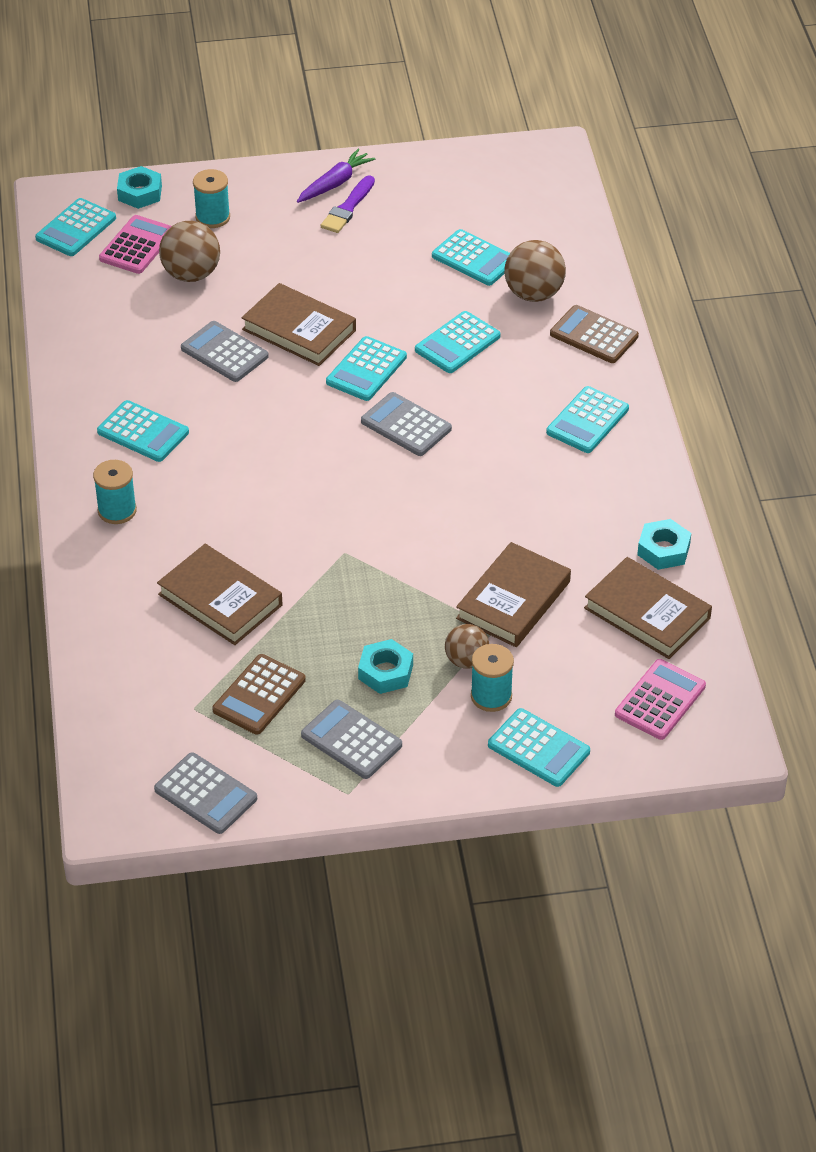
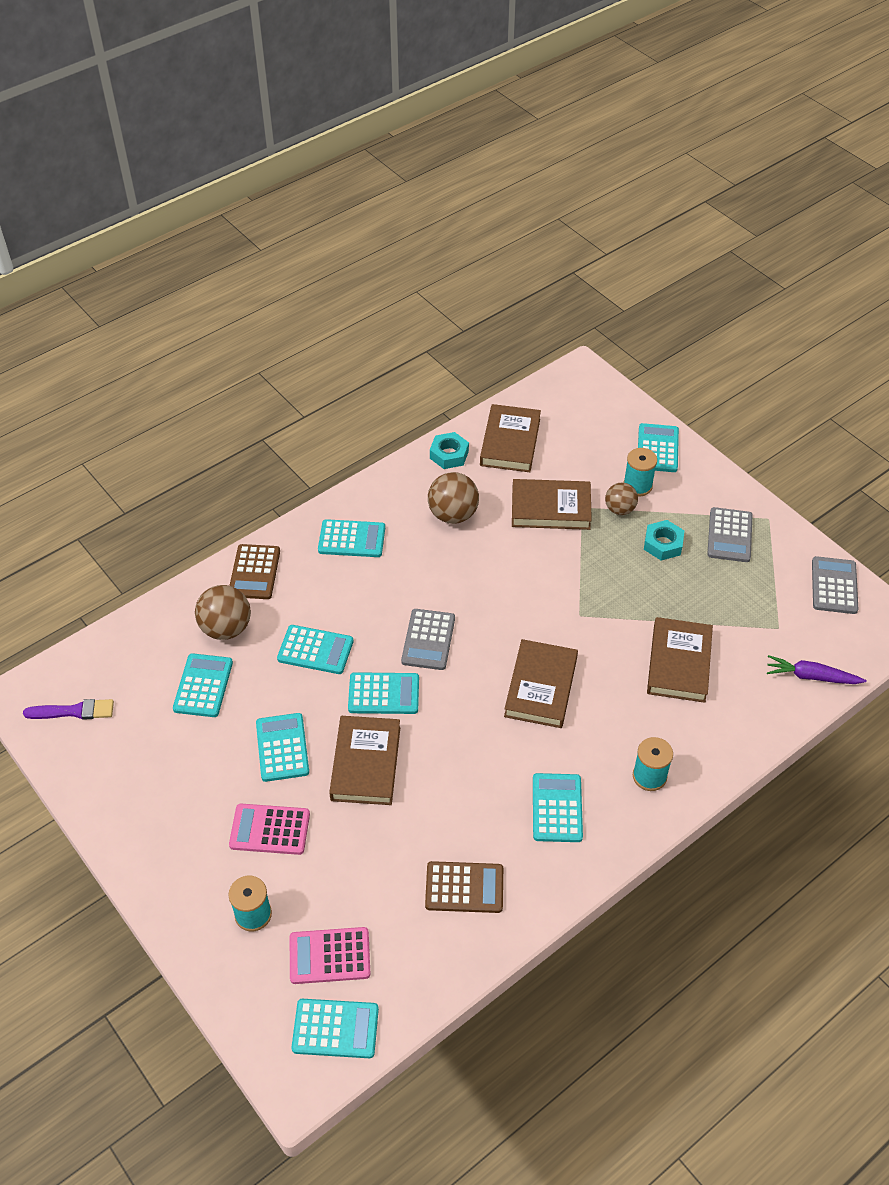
camera: 120 degrees left, 5 degrees up
(140, 193) = (250, 1002): turquoise nut -> none
(191, 274) = (343, 886): brown ball -> brown ball (453, 514)
(224, 352) = (427, 802): grey calculator -> none
(259, 695) = (737, 599): brown calculator -> brown calculator (464, 888)
(281, 481) = (541, 687): none -> brown book
(335, 183) = (150, 839): purple carrot -> purple carrot (811, 676)
(348, 208) = (182, 810): purple brush -> purple brush (74, 711)
(361, 285) = (282, 747): none -> turquoise calculator
(660, 700) = (575, 411): pink calculator -> pink calculator (270, 829)

